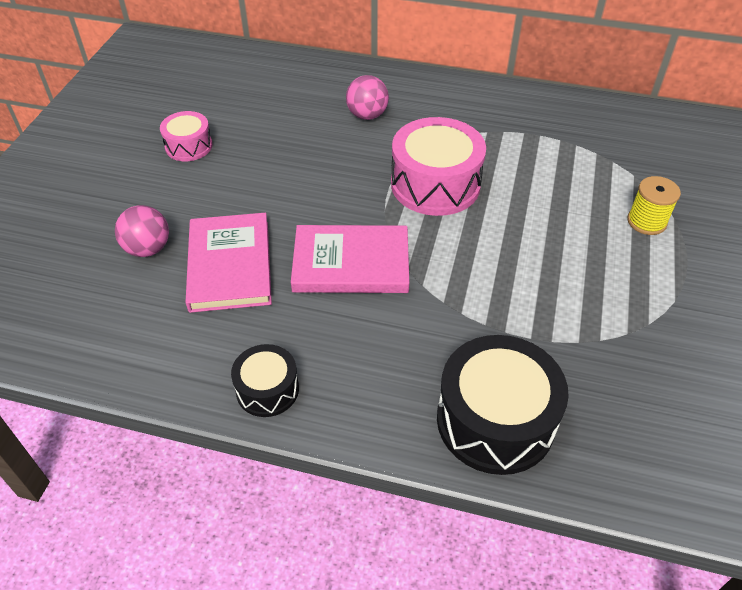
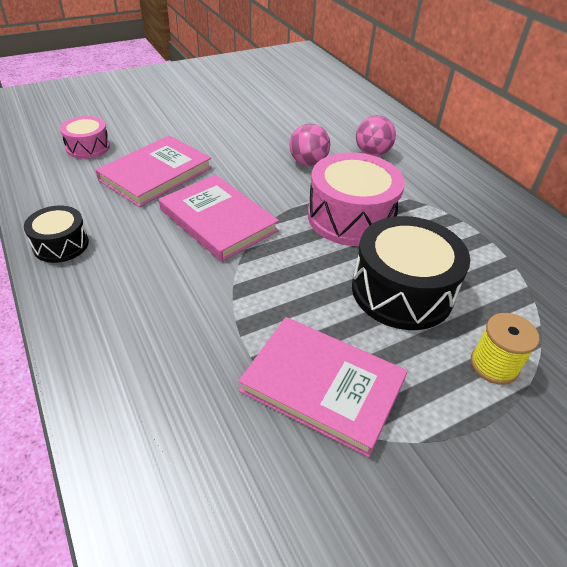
camera: 45 degrees right, 5 degrees down
(148, 249) = (134, 140): pink ball -> pink ball (308, 162)
(189, 146) = (239, 108): pink drum -> pink drum (88, 147)
(495, 420) = (135, 381): black drum -> black drum (402, 291)
(592, 316) = (322, 385): none -> pink book

